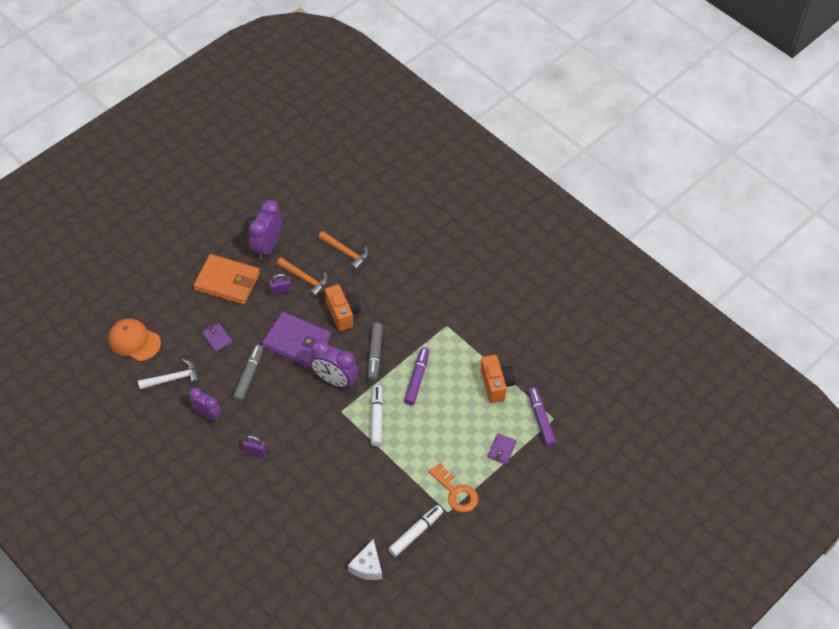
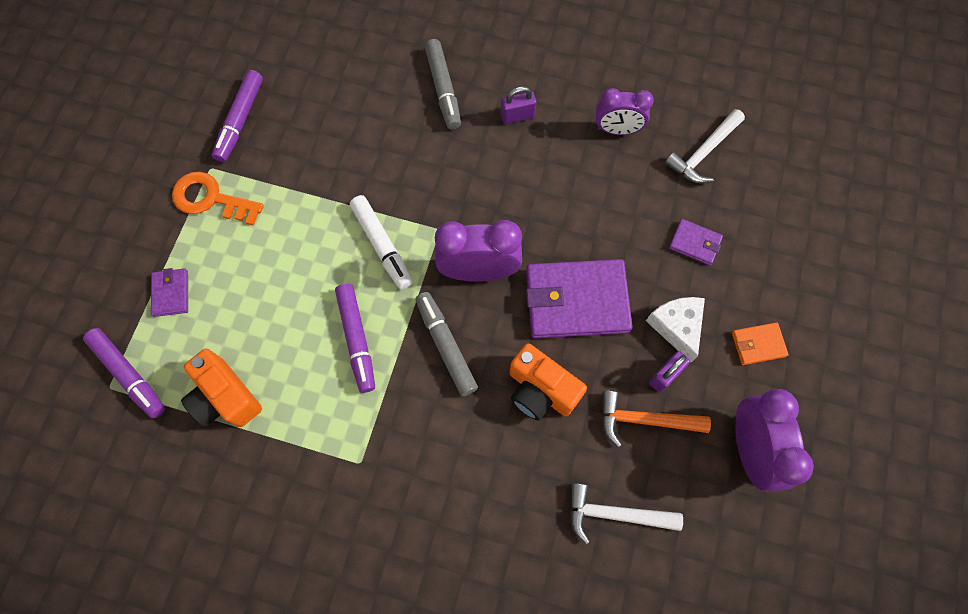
camera: 150 degrees right, 15 degrees up
(134, 341) = (802, 176): orange cap -> none
(227, 281) = (758, 344): orange wallet -> orange wallet, size x0.47
(249, 376) = (605, 212): grey marker -> grey marker (443, 89)
(346, 252) = (615, 514): orange hammer -> white hammer
(367, 566) = (281, 53): white cheese -> white cheese (676, 327)
(416, 533) = (240, 120): white marker -> purple marker

